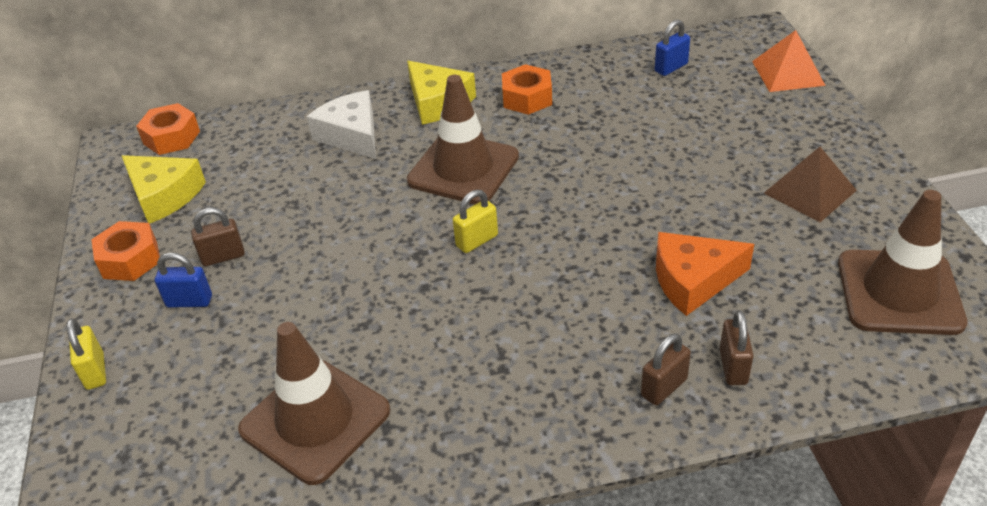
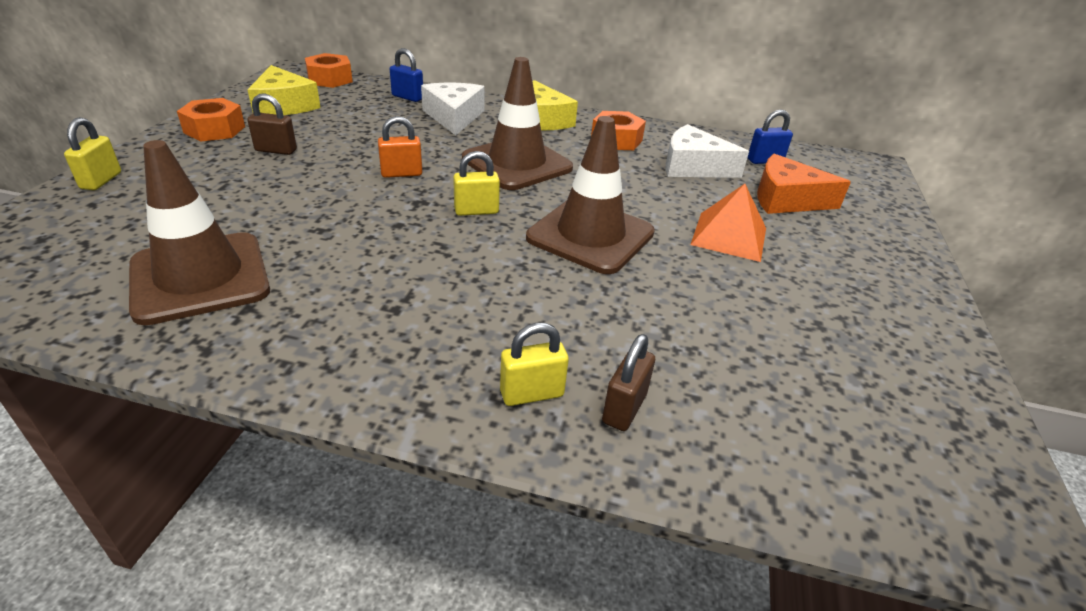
camera: 20 degrees right, 5 degrees down
(189, 301) = (218, 166): blue padlock -> blue padlock (407, 97)
(371, 229) = (401, 173): none -> orange padlock
(617, 102) = (693, 166): none -> white cheese
(664, 387) = (531, 394): brown padlock -> yellow padlock
(693, 280) = (648, 316): orange cheese -> orange cheese (786, 199)
(788, 73) = (881, 199): orange pyramid -> orange pyramid (729, 236)
(810, 191) = (837, 292): brown pyramid -> none
(899, 292) = (883, 422): brown traffic cone -> brown traffic cone (590, 235)

